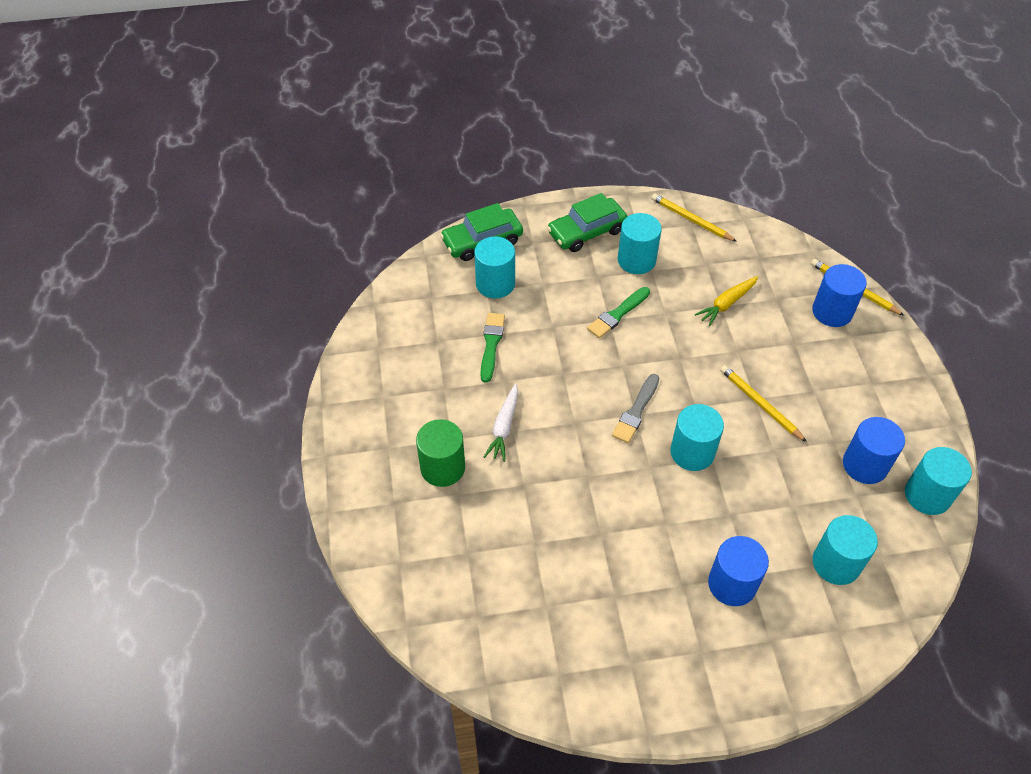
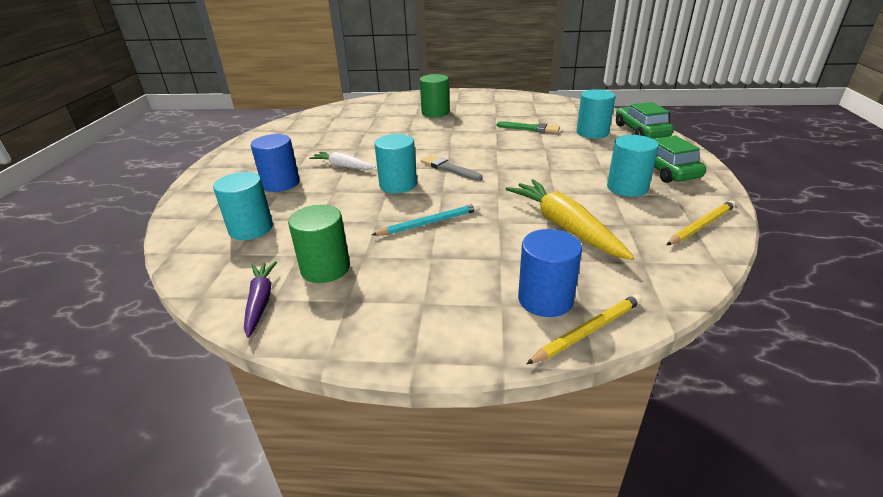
camera: 105 degrees right, 20 degrees down
(504, 427) = (456, 128): white carrot -> white carrot (343, 166)
(617, 314) = (555, 172): green brush -> none
(726, 304) = (564, 226): yellow carrot -> yellow carrot, size x1.72
(760, 404) = (429, 223): yellow pencil -> turquoise pencil
(865, 465) = (325, 268): blue cylinder -> green cylinder
(927, 495) = (260, 301): turquoise cylinder -> purple carrot

